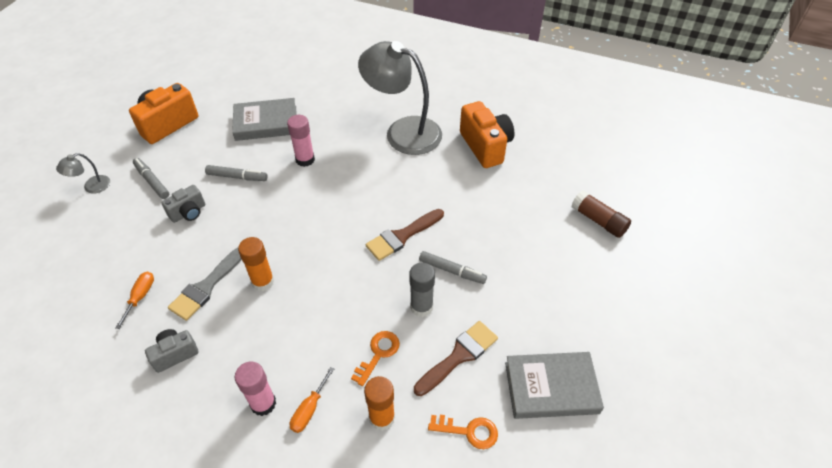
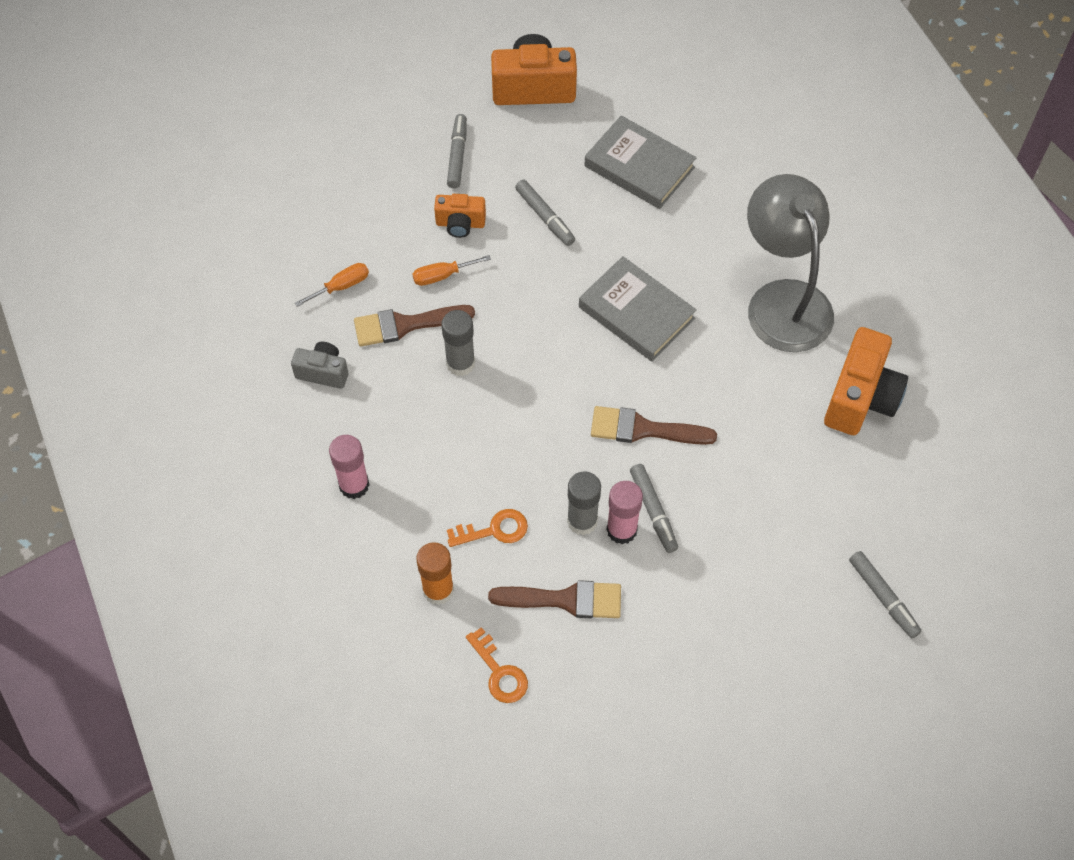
camera: 45 degrees right, 10 degrees up
(92, 187) = (396, 117): grey lamp -> none
(188, 212) = (460, 224): grey camera -> orange camera
(206, 287) = (406, 325): grey brush -> brown brush
(263, 282) = (460, 363): orange glue stick -> grey glue stick
(305, 160) = (635, 251): pink glue stick -> pink glue stick (621, 530)
(309, 409) = (386, 526): orange screwdriver -> orange screwdriver (442, 276)
(551, 388) = (617, 708): grey book -> grey book (636, 313)
(598, 220) = (883, 597): brown glue stick -> grey marker

